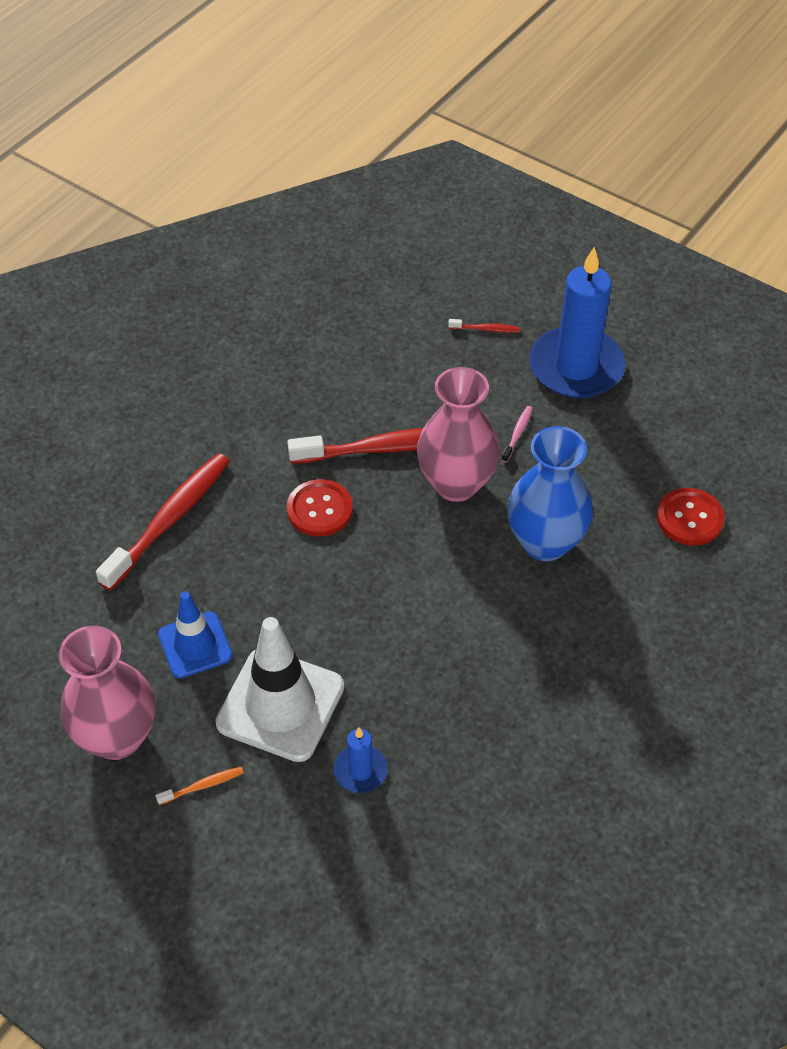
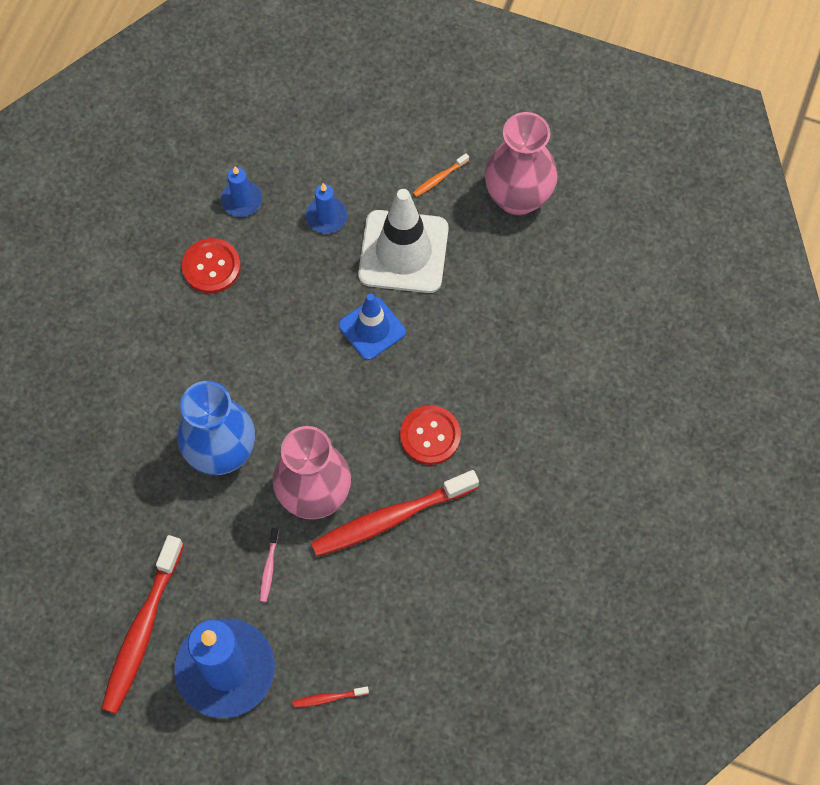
camera: 165 degrees right, 15 degrees up
(170, 519) = (557, 392): red toothbrush -> red toothbrush (142, 631)
(195, 645) = (489, 284): blue traffic cone -> blue traffic cone (372, 328)
(462, 819) = (241, 200): none -> blue candle
(689, 518) = (94, 511): red button -> red button (211, 267)

